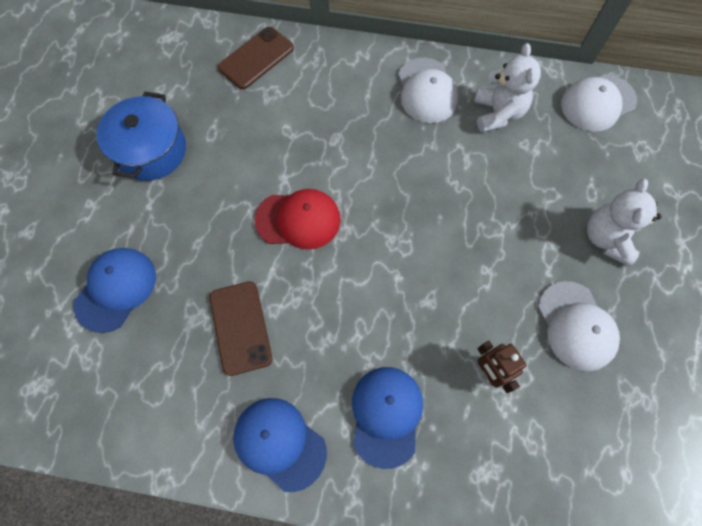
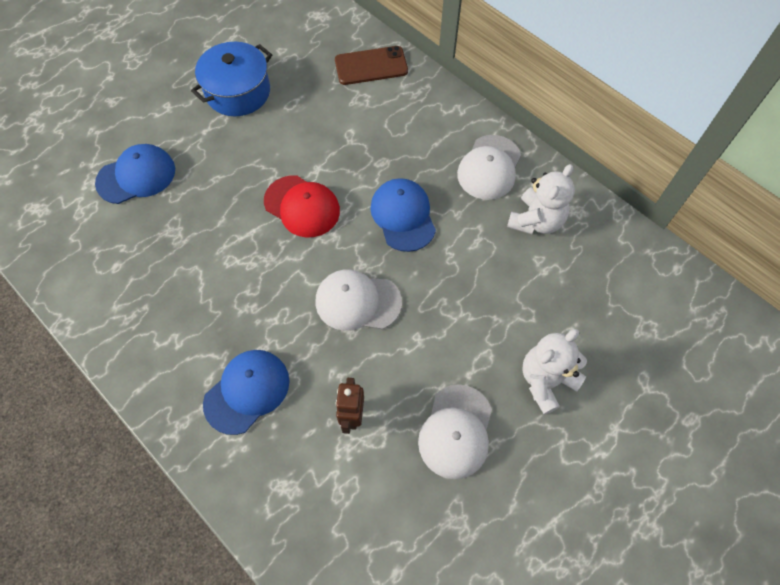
camera: 35 degrees right, 5 degrees down
(240, 327) = (197, 257): brown phone -> none
(279, 443) = (156, 356): blue cap -> blue cap (403, 216)
(597, 103) = (638, 265): white cap -> white cap (357, 302)

